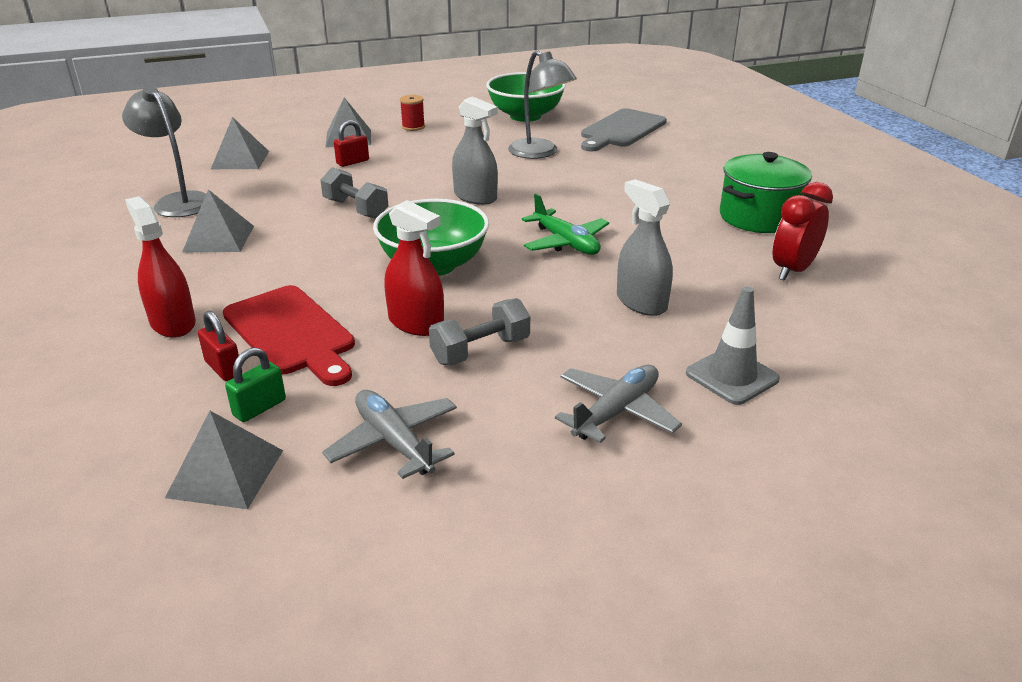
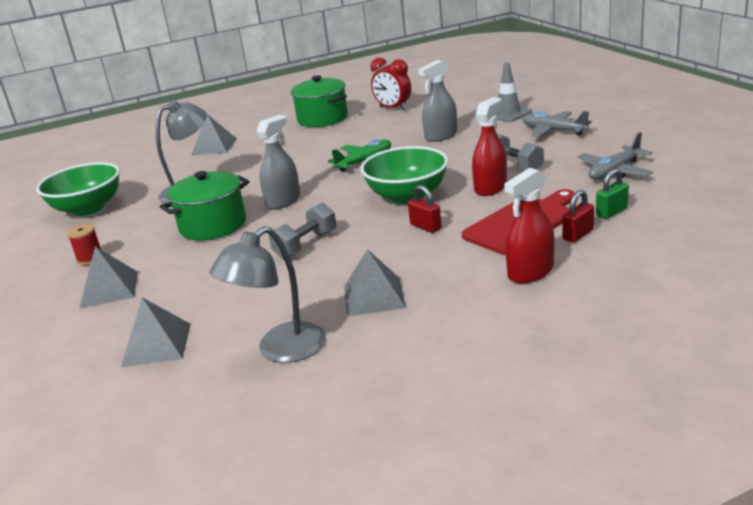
camera: 90 degrees left, 5 degrees down
(226, 473) = (676, 206): grey pyramid -> grey pyramid (214, 146)
(259, 408) = (611, 212): green padlock -> green padlock turned 75 degrees counterclockwise
(352, 162) = (186, 271): red padlock -> red padlock (425, 227)
(440, 167) = (213, 225): none -> green pot
(621, 130) = (147, 167): grey cutting board -> none

